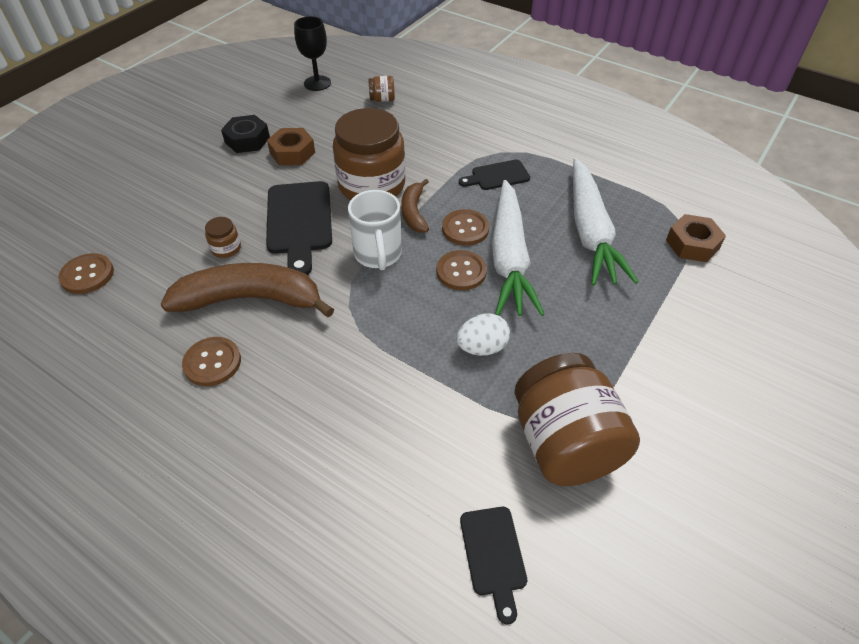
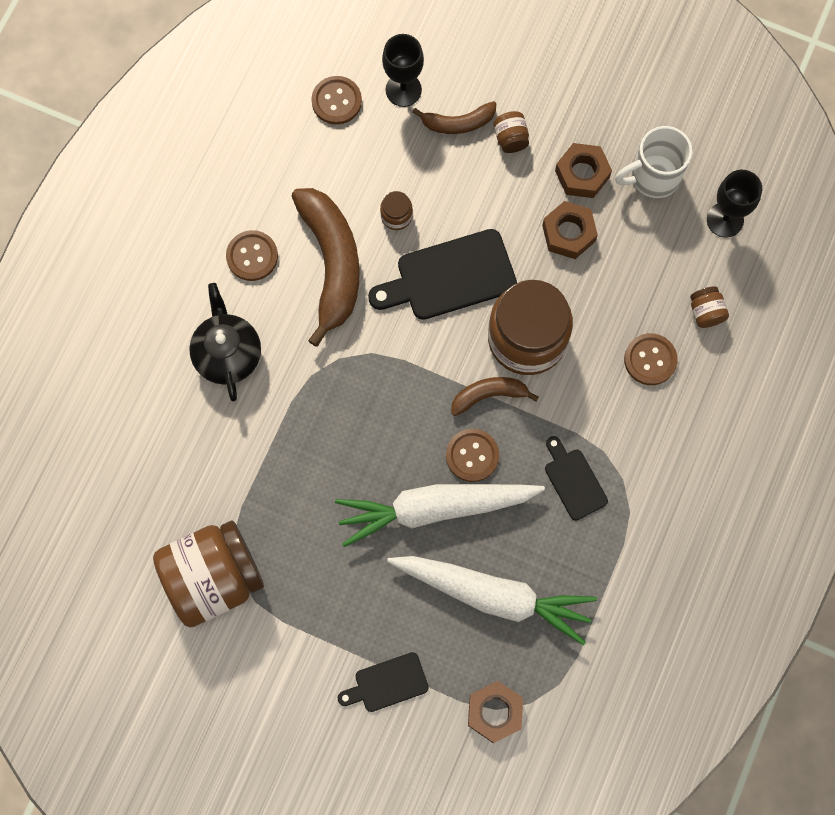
camera: 80 degrees right, 25 degrees up
(108, 228) = (403, 90): none -> black goblet
(162, 199) = (458, 123): none -> brown banana
(195, 172) = (510, 138): none -> brown jar
(247, 140) = (582, 174): black nut -> brown nut
(312, 398) = (227, 353): none -> black teapot
(378, 255) = (415, 371): white mug -> white mug (653, 177)
(461, 271) = (405, 460): brown button -> brown button (650, 360)
(482, 347) = (308, 494): white egg -> none
(493, 555) = (107, 527): black cutting board -> black cutting board (387, 683)
(590, 232) = (493, 595): white carrot -> white carrot turned 150 degrees counterclockwise

